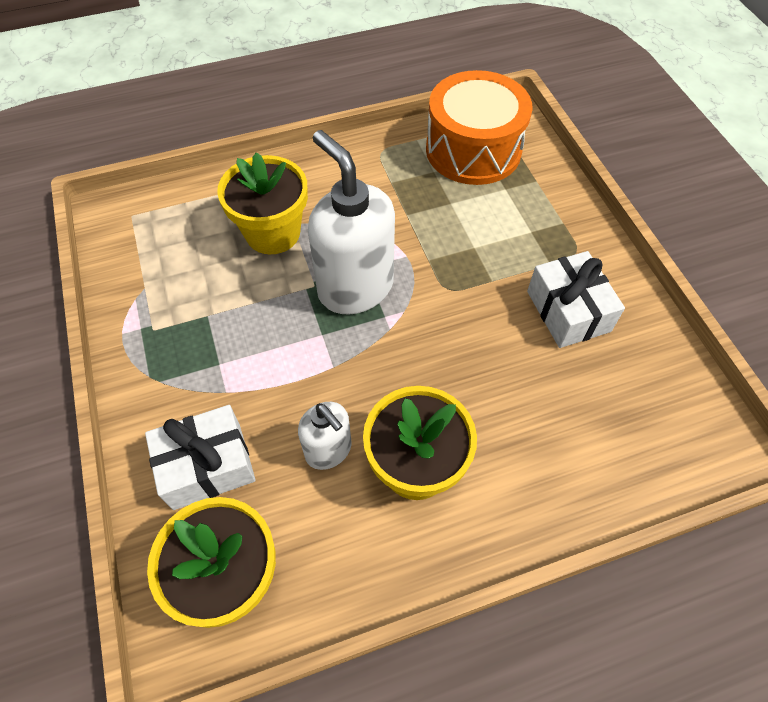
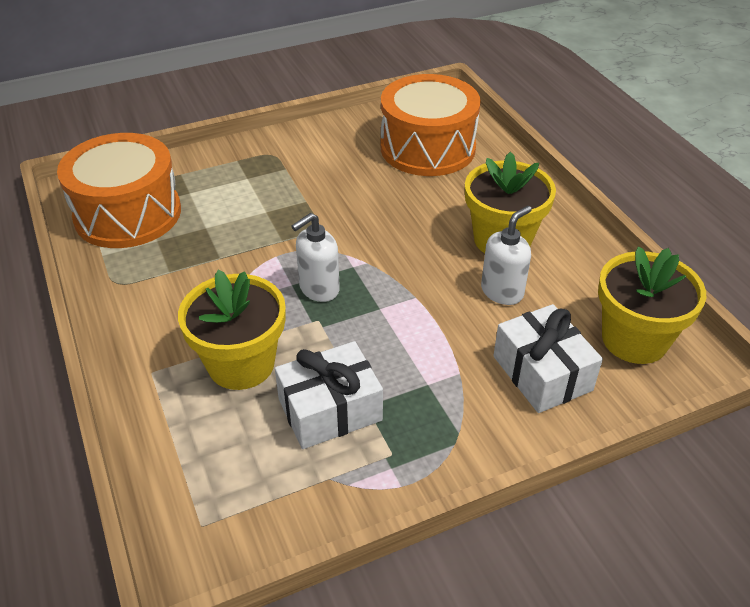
camera: 95 degrees left, 15 degrees down
(355, 287) = (319, 289): white soap dispenser -> white soap dispenser, size x0.54
(568, 311) = (337, 161): white gift -> white gift (330, 410)
(605, 410) = (427, 148): none -> orange drum

